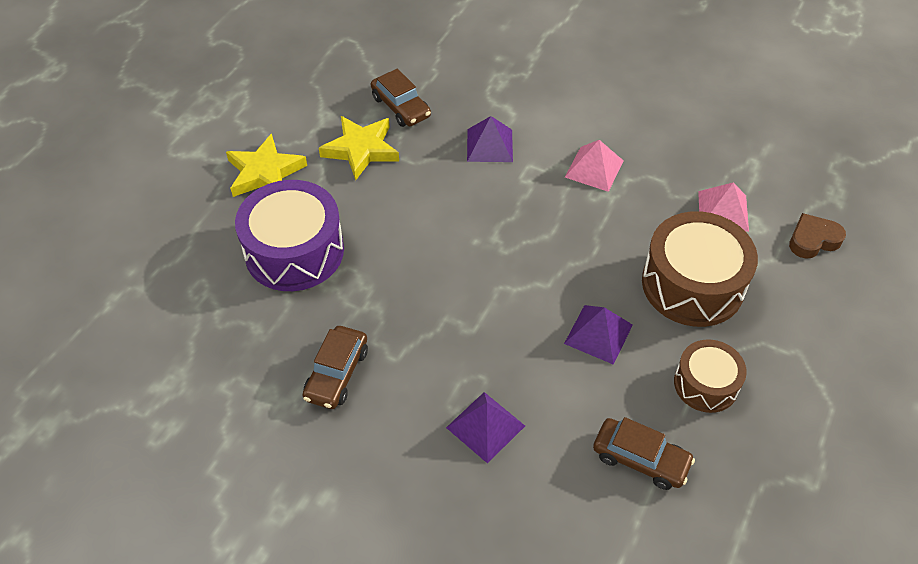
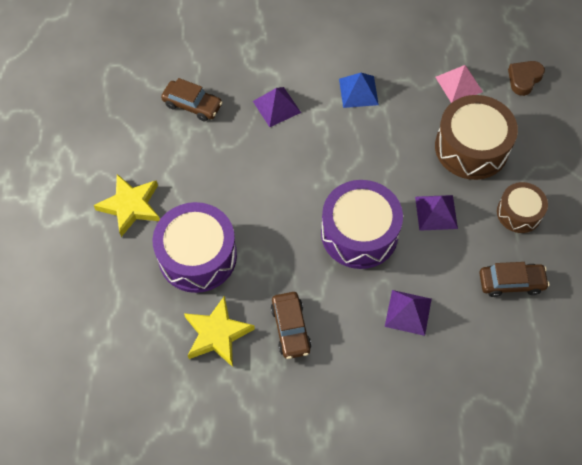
camera: 30 degrees left, 10 degrees up
(361, 150) = (188, 154): yellow star -> yellow star (217, 334)
(489, 313) = (359, 233): none -> purple drum
(594, 169) = (358, 91): pink pyramid -> blue pyramid

